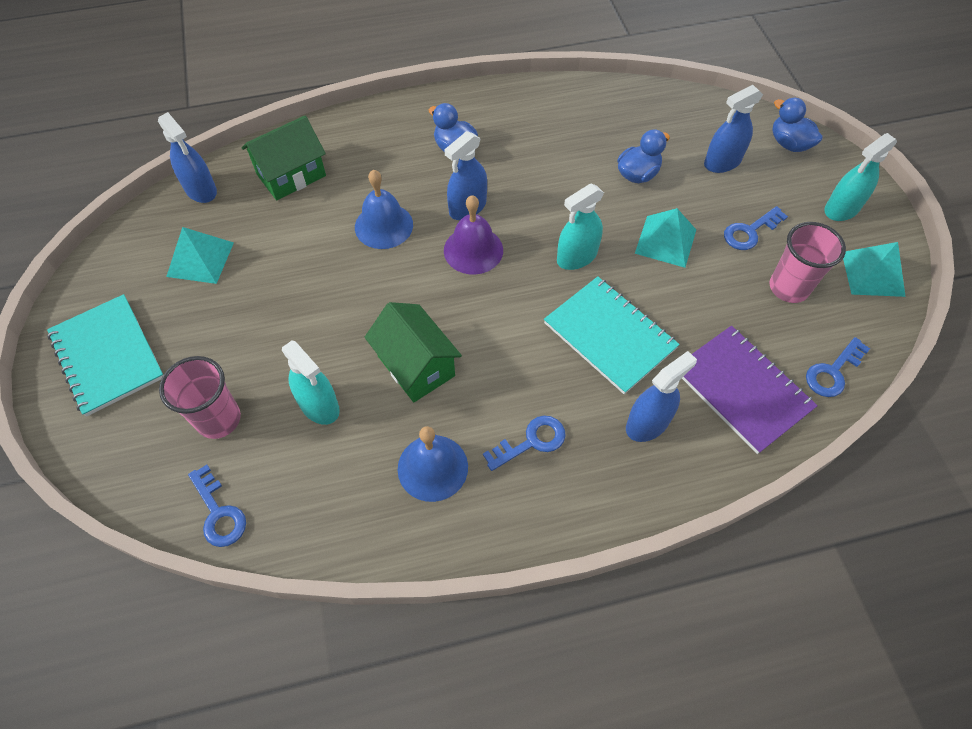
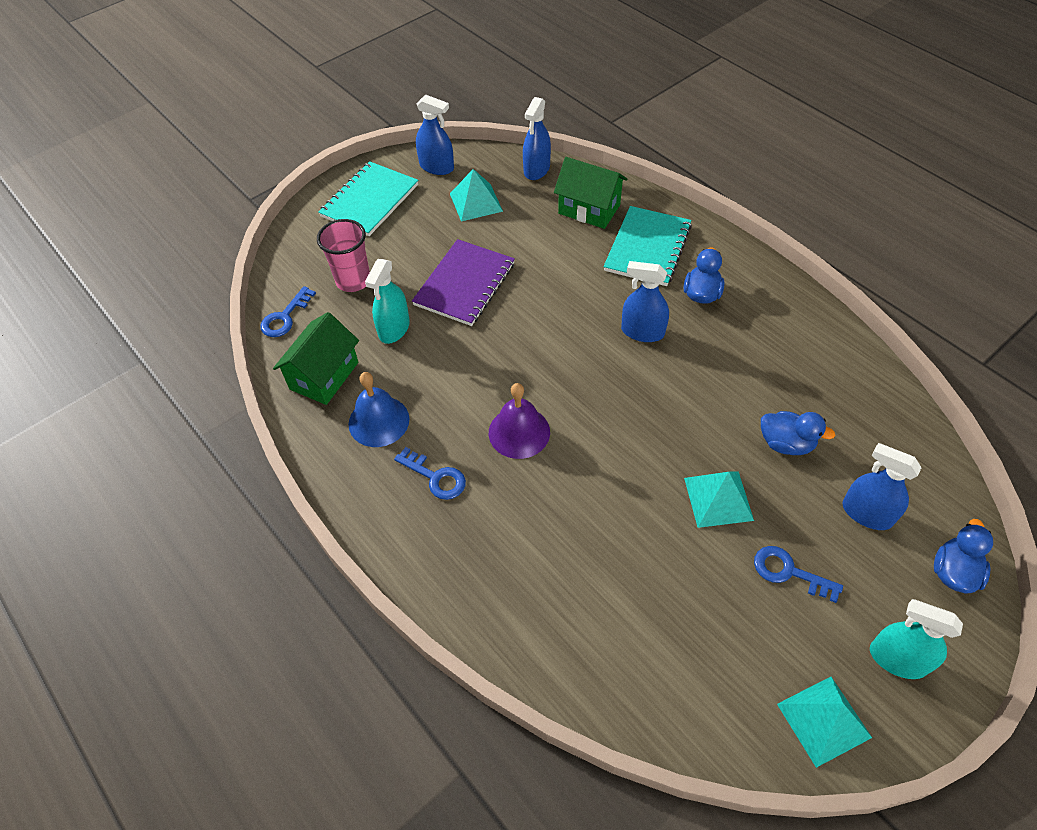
camera: 65 degrees right, 5 degrees down
(383, 225) = (581, 287): blue bell -> none
(416, 366) = (461, 370): green house -> green house (324, 376)
(473, 250) = (599, 356): purple bell -> purple bell (519, 432)
(577, 257) = (646, 433): turquoise spray bottle -> none
(609, 336) = (575, 493): turquoise notebook -> turquoise notebook (647, 248)
(647, 423) = (501, 558): blue spray bottle -> blue spray bottle (437, 167)
(742, 390) = (583, 628): purple notebook -> purple notebook (464, 284)
(788, 288) = (740, 634): pink cup -> none
(833, 372) = (658, 712): blue key -> none

